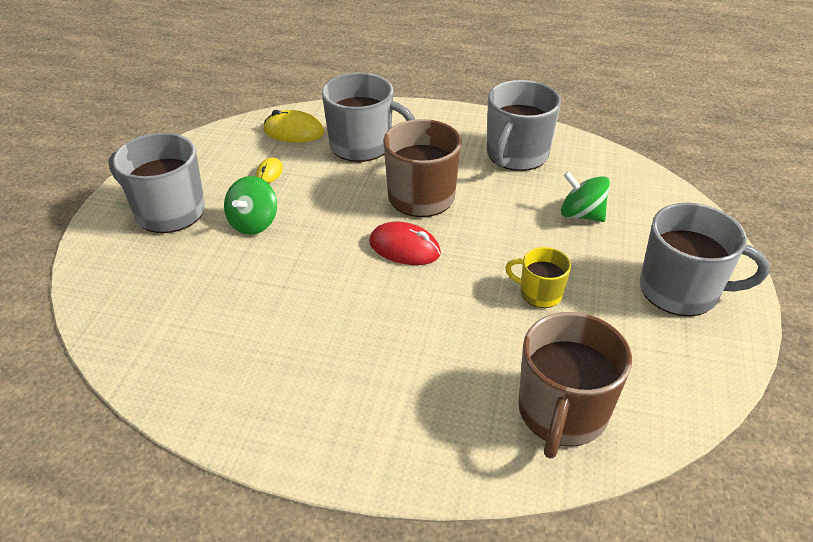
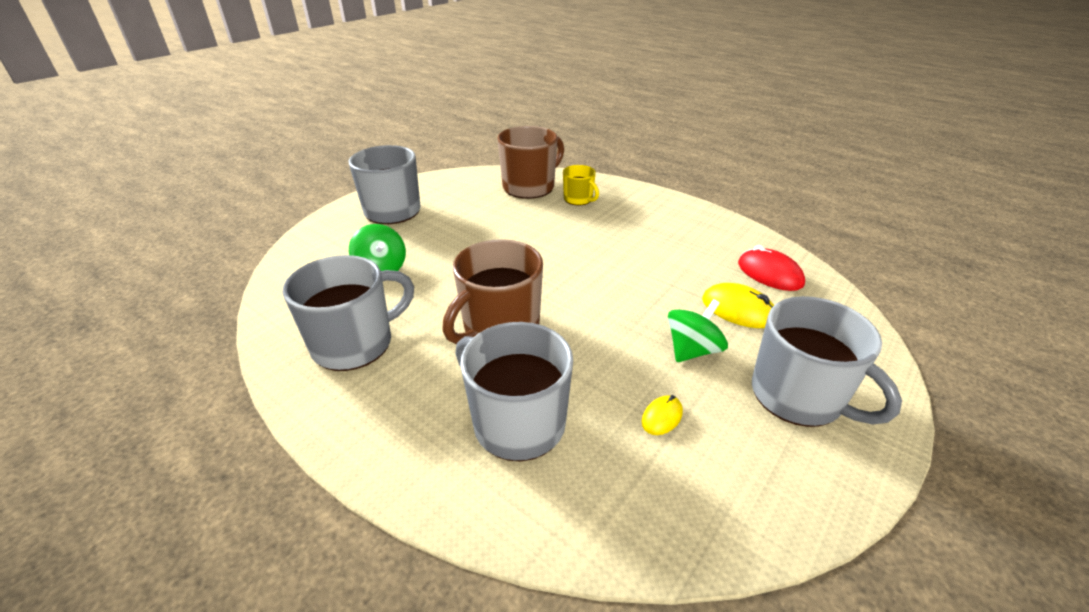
camera: 155 degrees left, 5 degrees down
(294, 131) = (604, 494): yellow mouse -> yellow mouse (738, 310)
(404, 248) = (553, 285): red mouse -> red mouse (769, 274)
(539, 293) = (481, 231): yellow mug -> yellow mug (578, 199)

